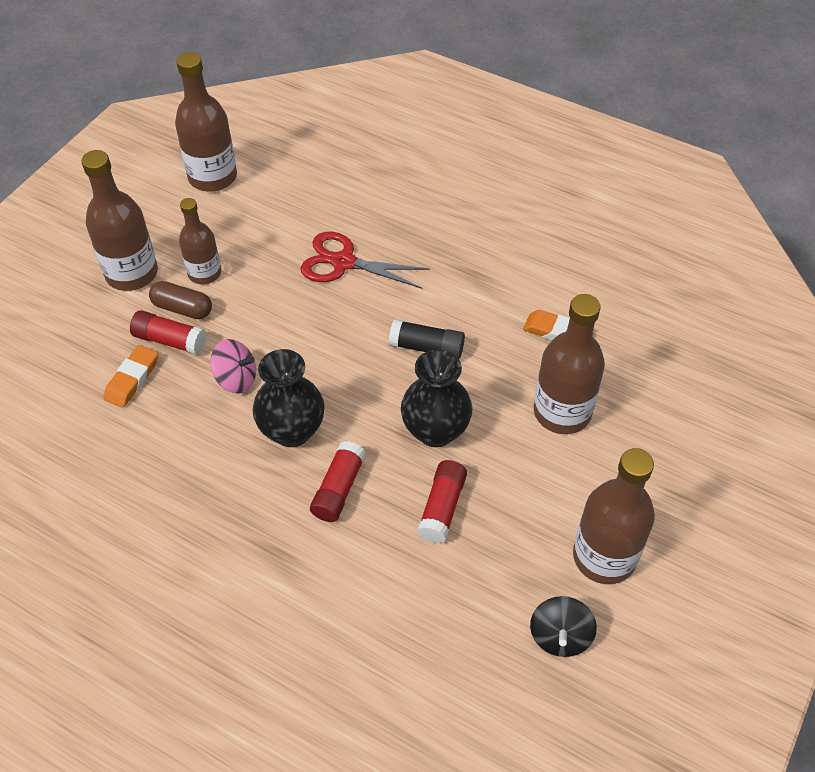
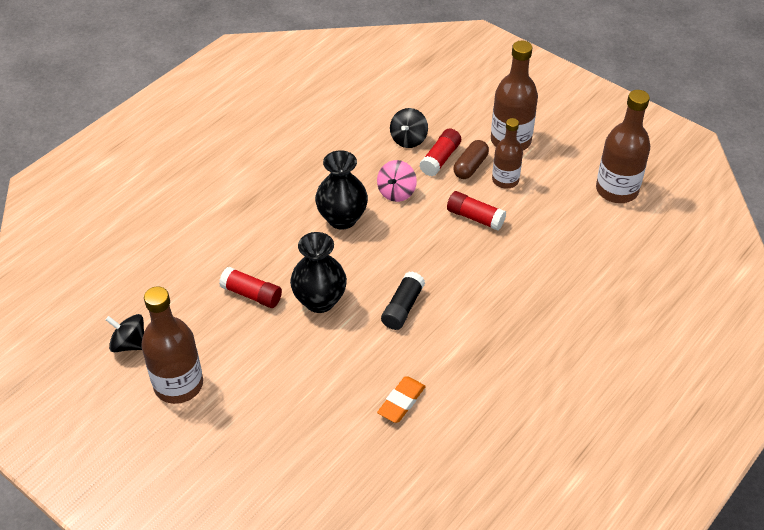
camera: 100 degrees right, 5 degrees down
(132, 379) = (408, 139): orange eraser -> black spinning top
(338, 489) = (285, 239): red glue stick -> red glue stick (475, 217)
(343, 262) = (505, 265): red scissors -> none
(562, 412) = (315, 387): brown bottle -> none

